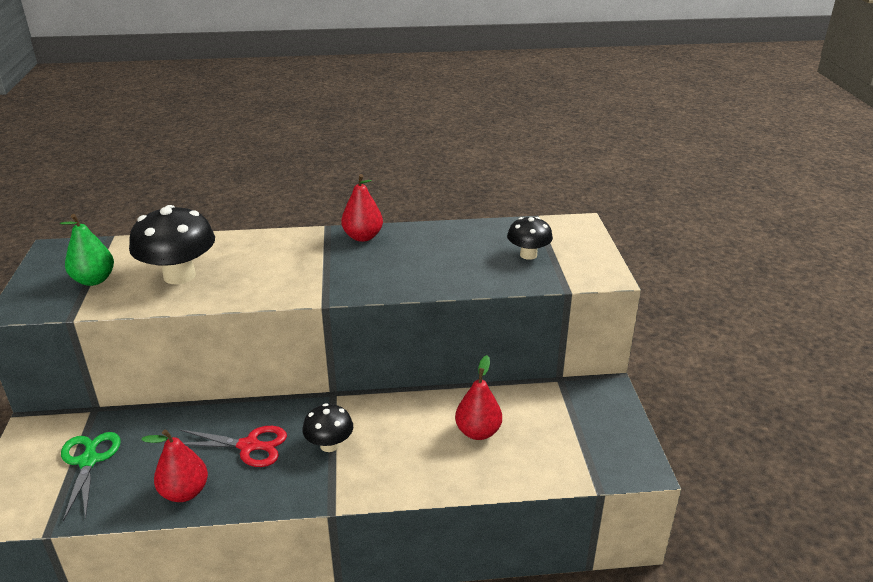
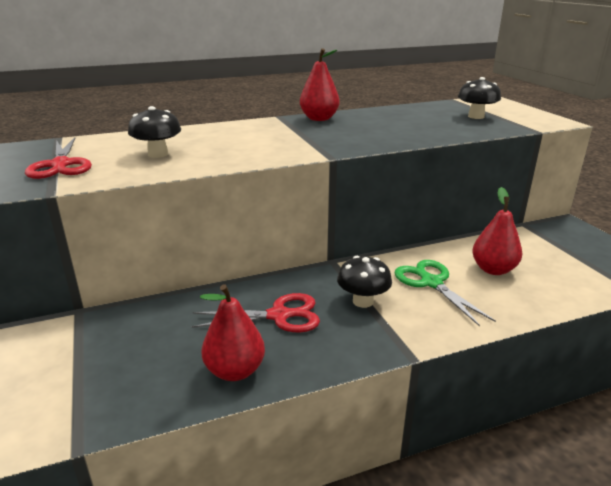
camera: 15 degrees left, 5 degrees down
(89, 460) = (96, 360): green scissors -> green scissors (431, 282)
(94, 280) = (60, 165): green pear -> red scissors
(179, 275) = (158, 154): black mushroom -> black mushroom, size x0.58

